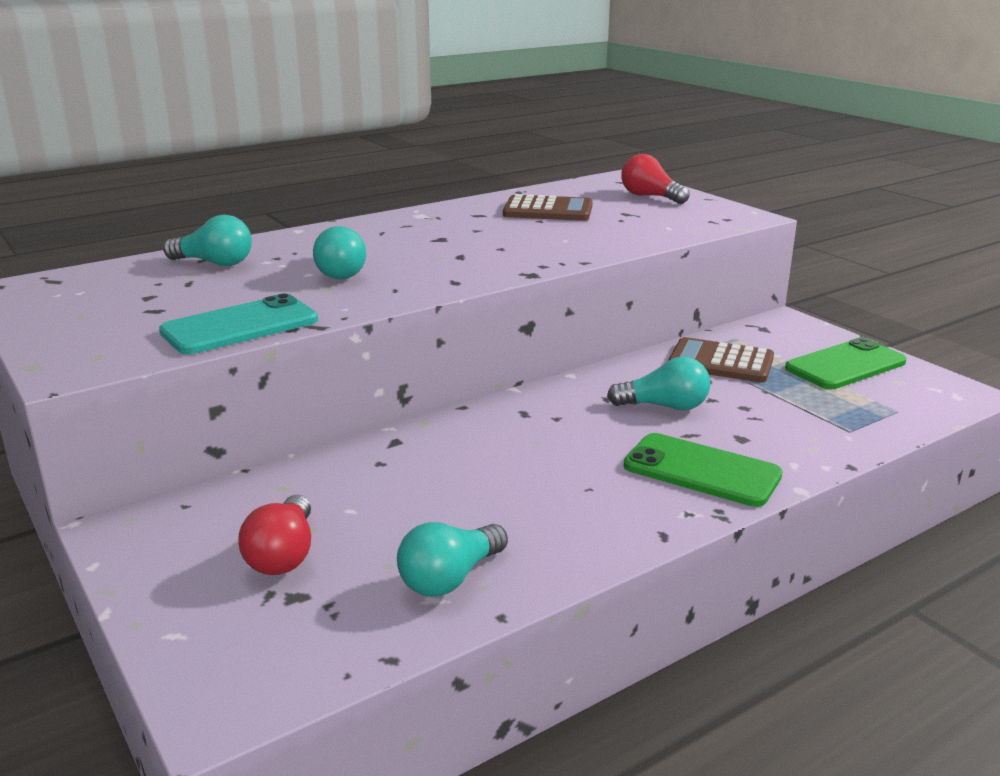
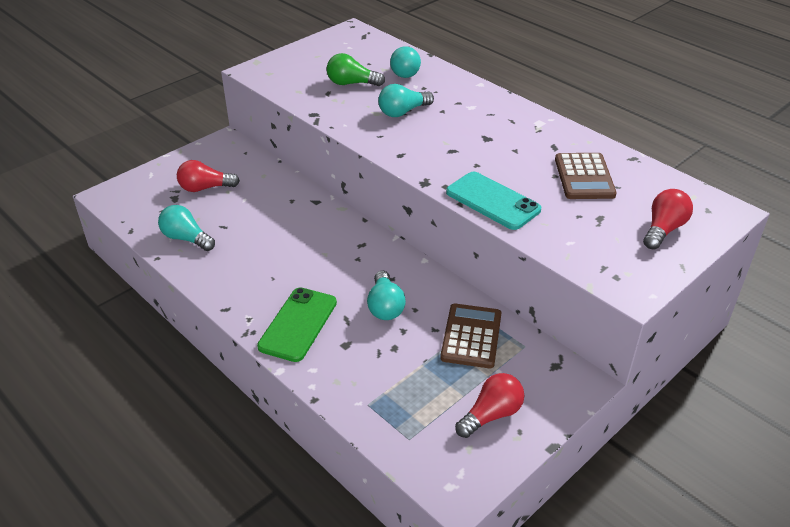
camera: 80 degrees right, 15 degrees up
(215, 297) = (352, 83): none -> green light bulb
(240, 326) = (311, 99): turquoise phone -> turquoise phone (492, 201)
(845, 365) = (491, 415): green phone -> red light bulb

